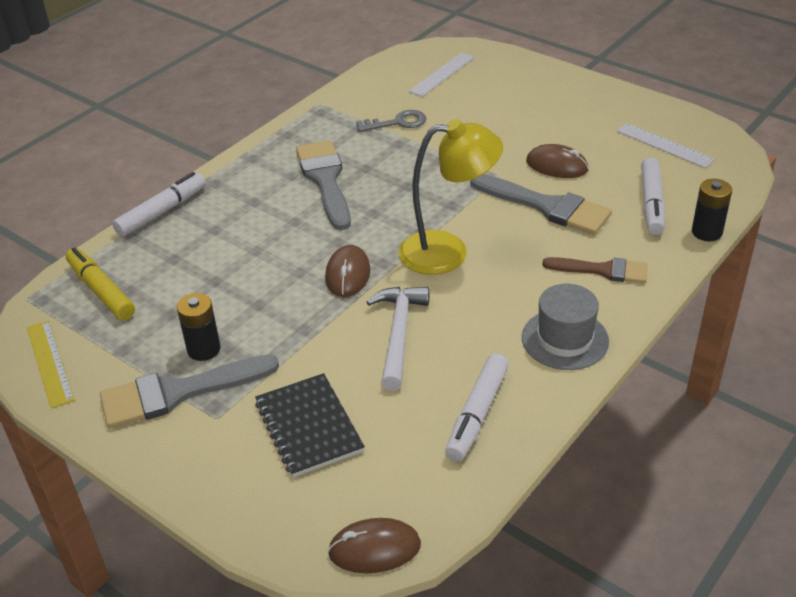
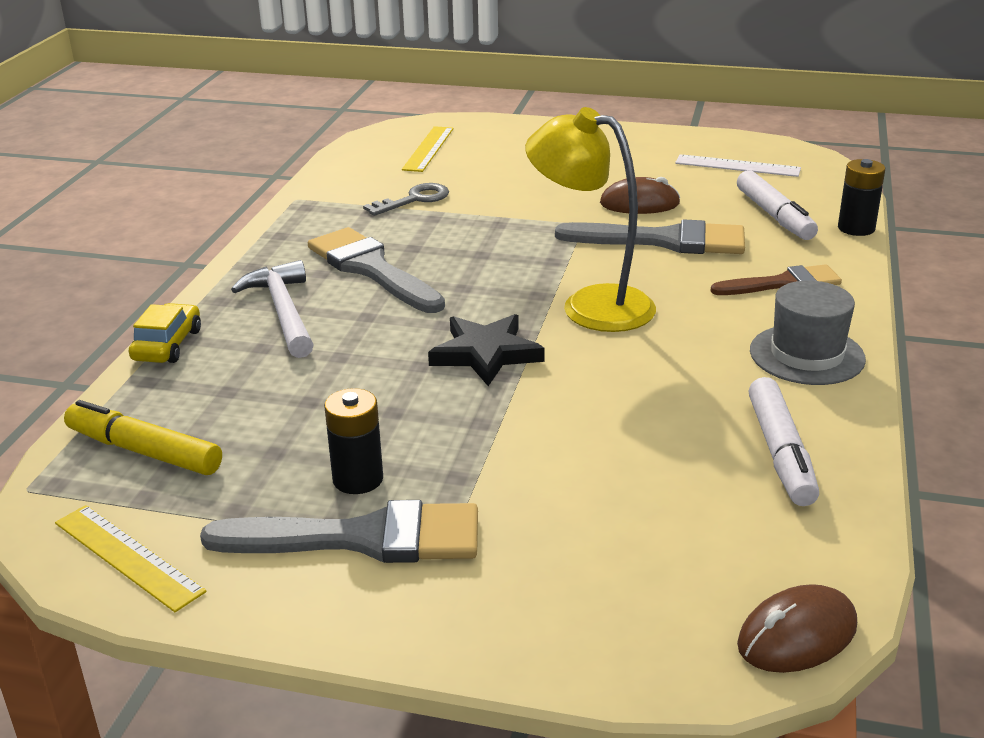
camera: 25 degrees left, 10 degrees down
(162, 211) = (167, 345): white marker -> yellow car
(178, 392) = (363, 538): grey brush -> grey brush turned 135 degrees counterclockwise
(309, 427) = (583, 525): black notebook -> none
(348, 274) = (486, 354): brown mouse -> black star
(399, 334) = (607, 397): white hammer -> white hammer (283, 311)
(442, 74) = (428, 149): white ruler -> yellow ruler
(448, 252) = (590, 305): yellow lamp -> yellow lamp turned 120 degrees counterclockwise

